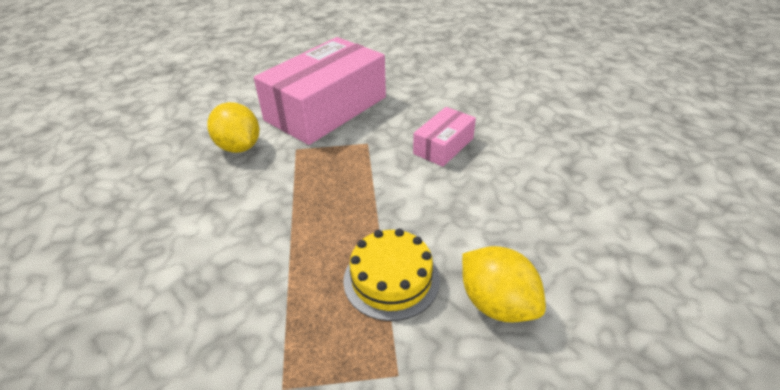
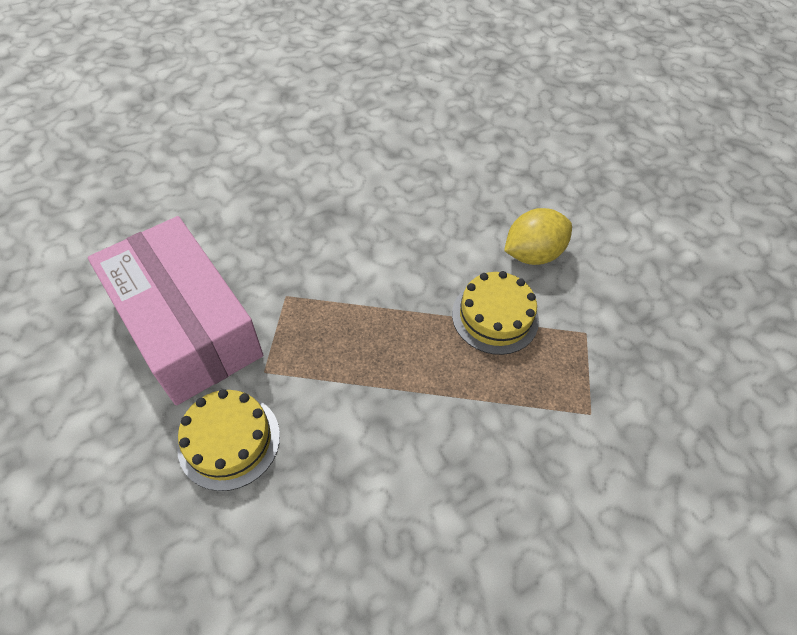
camera: 80 degrees left, 15 degrees up
(239, 147) = (229, 440): yellow lemon -> yellow cake
(443, 146) = (322, 230): pink box -> none

